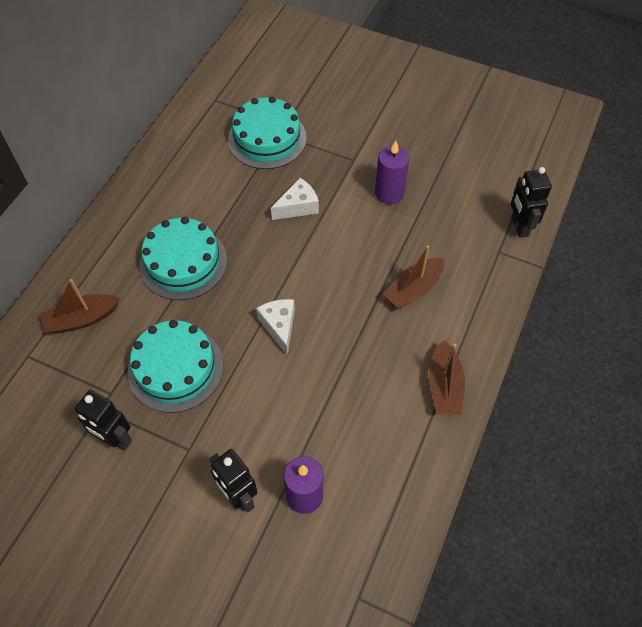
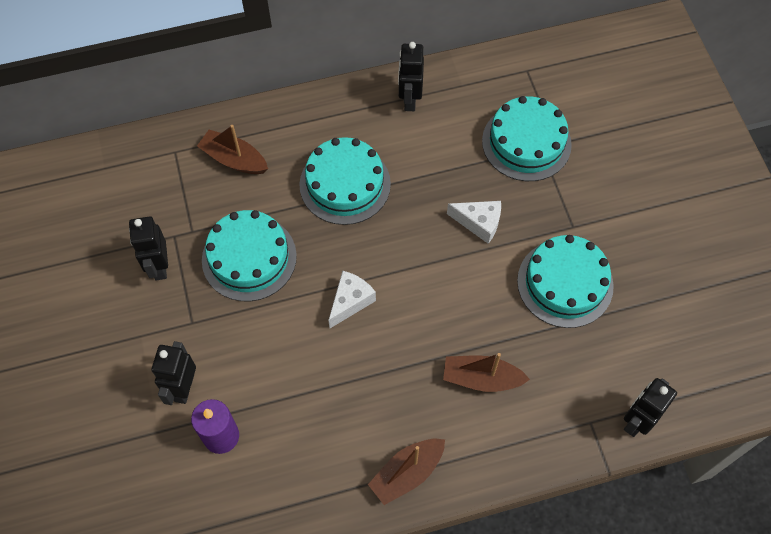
camera: 50 degrees right, 5 degrees up
(161, 177) = (409, 100): none -> black robot
(389, 193) = (565, 283): purple candle -> turquoise cake

